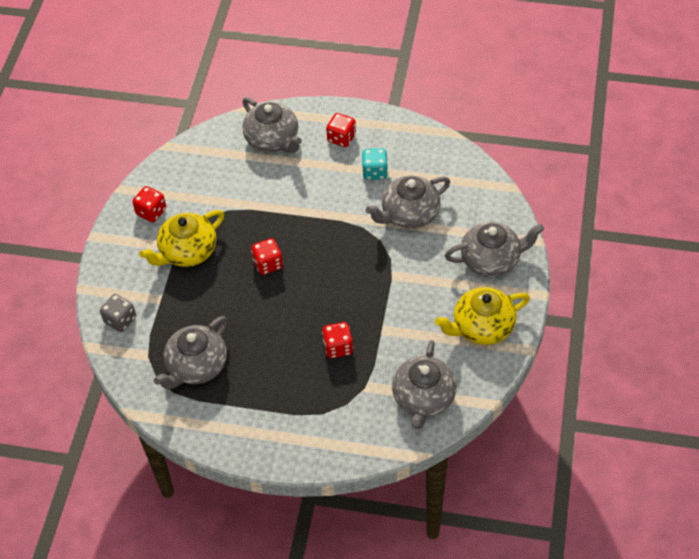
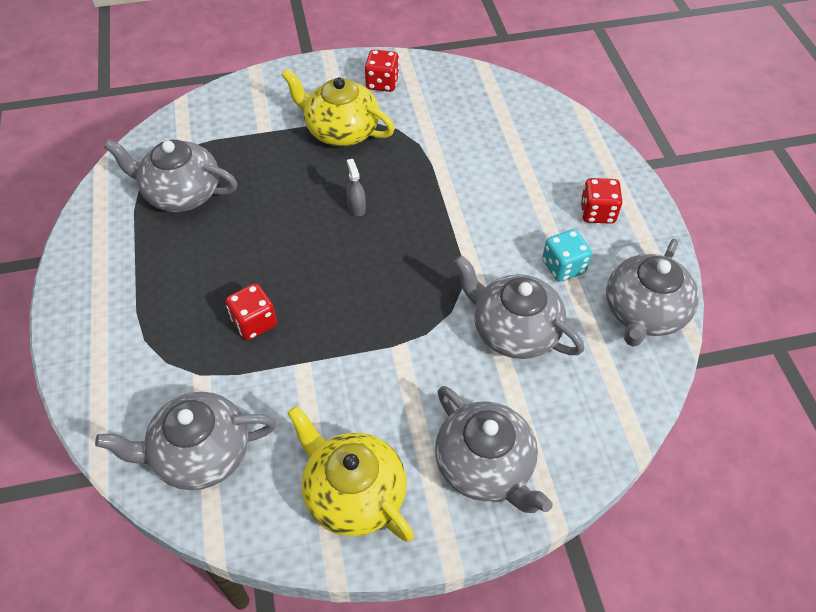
camera: 65 degrees right, 0 degrees up
(120, 320) = (224, 110): grey dice -> none
(268, 264) = (356, 207): red dice -> grey spray bottle
(273, 140) = (549, 148): grey teapot -> grey teapot (643, 312)

